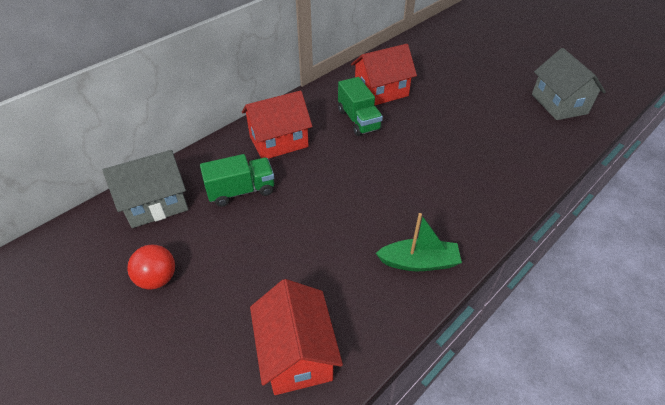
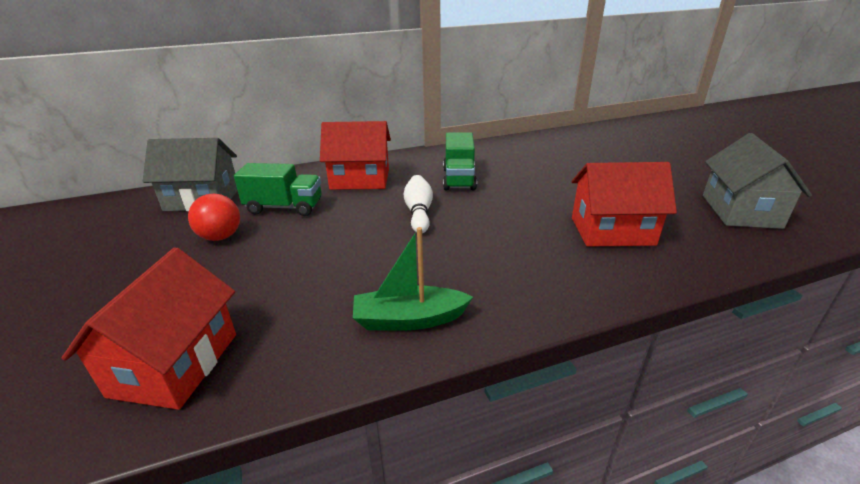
camera: 25 degrees right, 15 degrees down
(157, 279) = (135, 253): red ball -> red ball (220, 237)
(354, 165) = (419, 212): none -> white bowling pin
(381, 92) = (505, 162): red house -> red house (612, 231)
(419, 262) = (409, 319): green boat -> green boat turned 150 degrees clockwise

